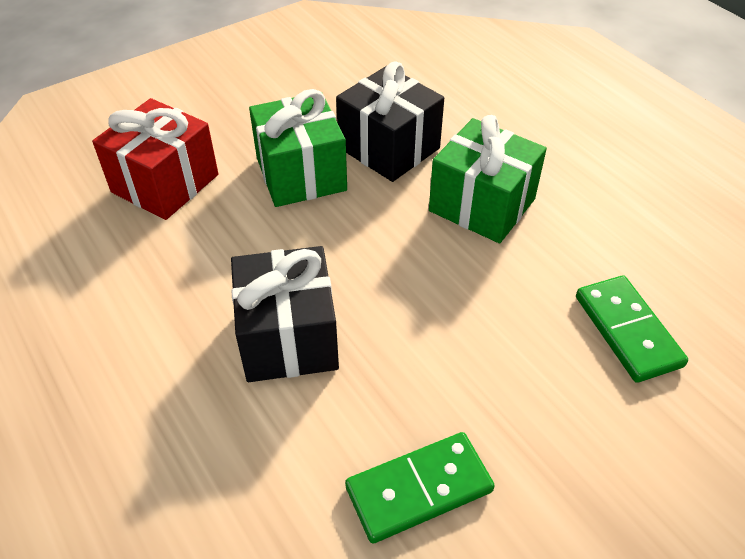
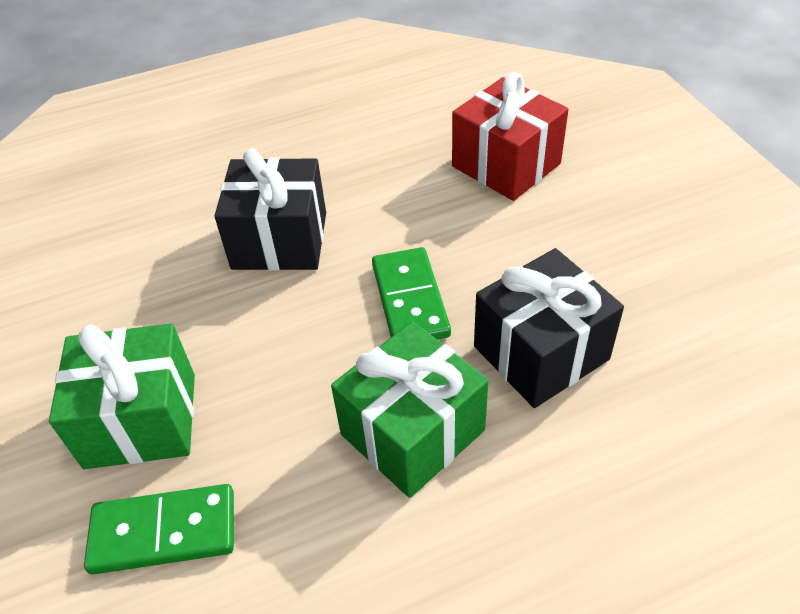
camera: 105 degrees right, 0 degrees up
(301, 174) = (503, 265): green gift -> green gift (141, 420)
(419, 489) = (95, 307): green domino -> green domino (410, 300)

